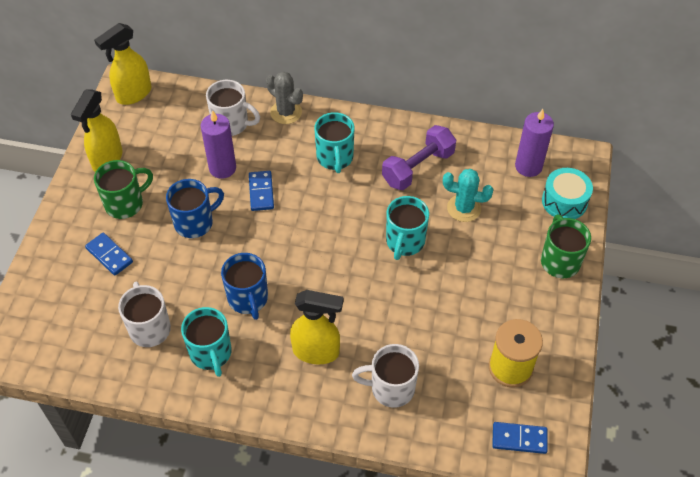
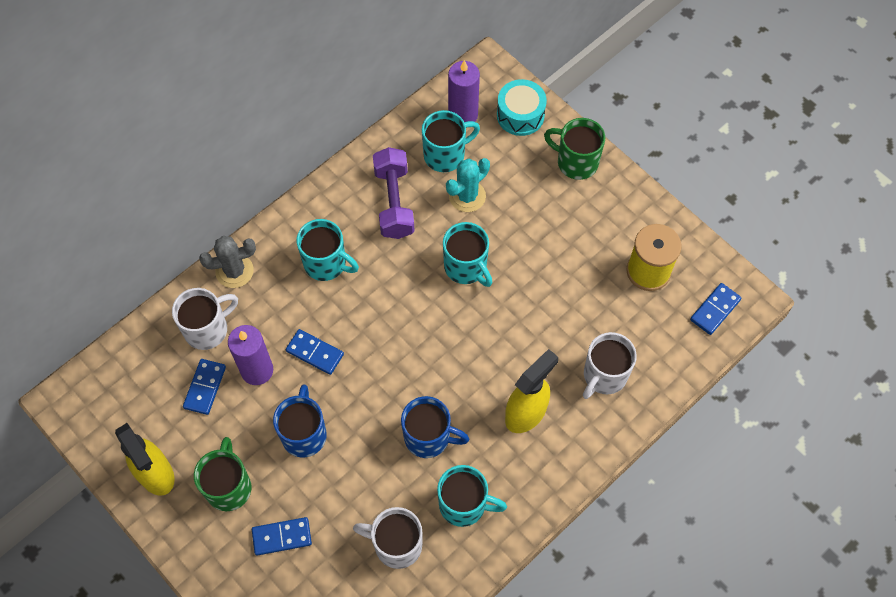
camera: 55 degrees left, 10 degrees up
(133, 94) = (87, 400): yellow spray bottle -> none
(188, 148) = (205, 387): none -> blue domino
(485, 175) = (445, 155): none -> turquoise mug

